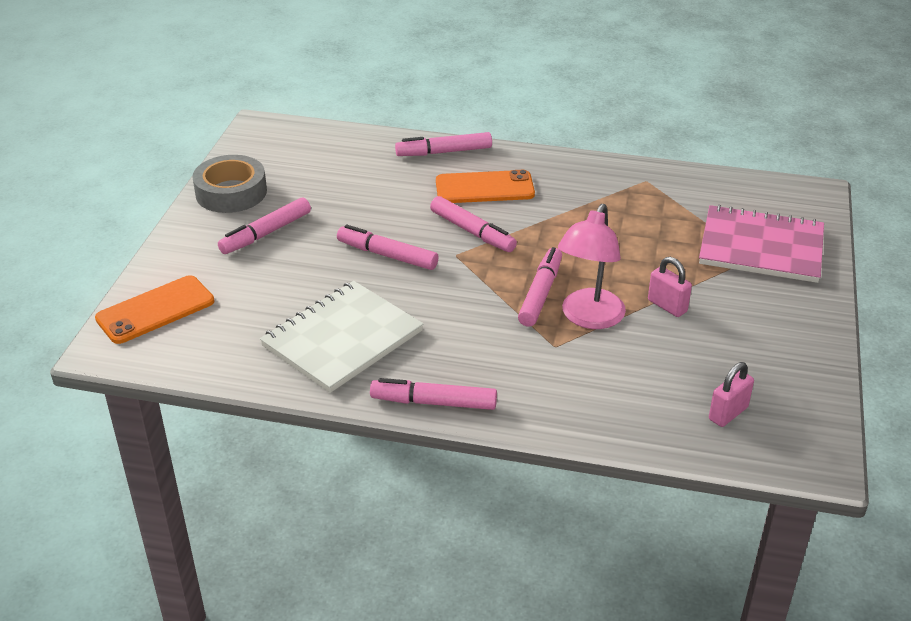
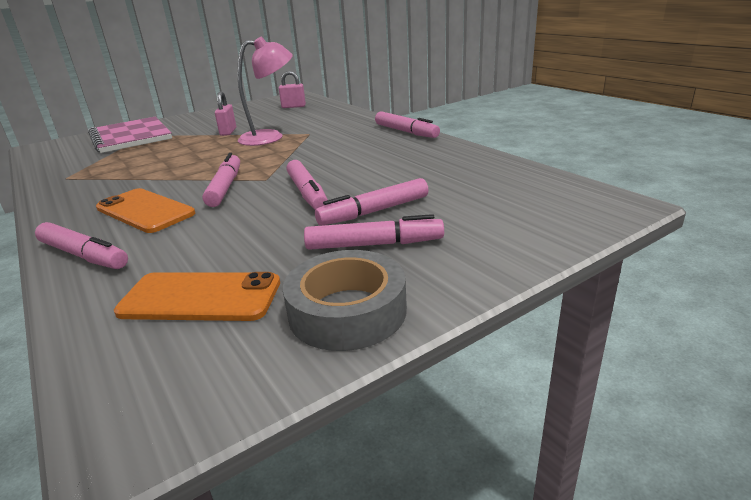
camera: 135 degrees left, 10 degrees down
(155, 310) = (553, 217): orange phone -> orange phone (200, 297)
(342, 338) = (416, 162): white notebook -> none
(540, 293) = (267, 150): pink marker -> pink marker (374, 211)

